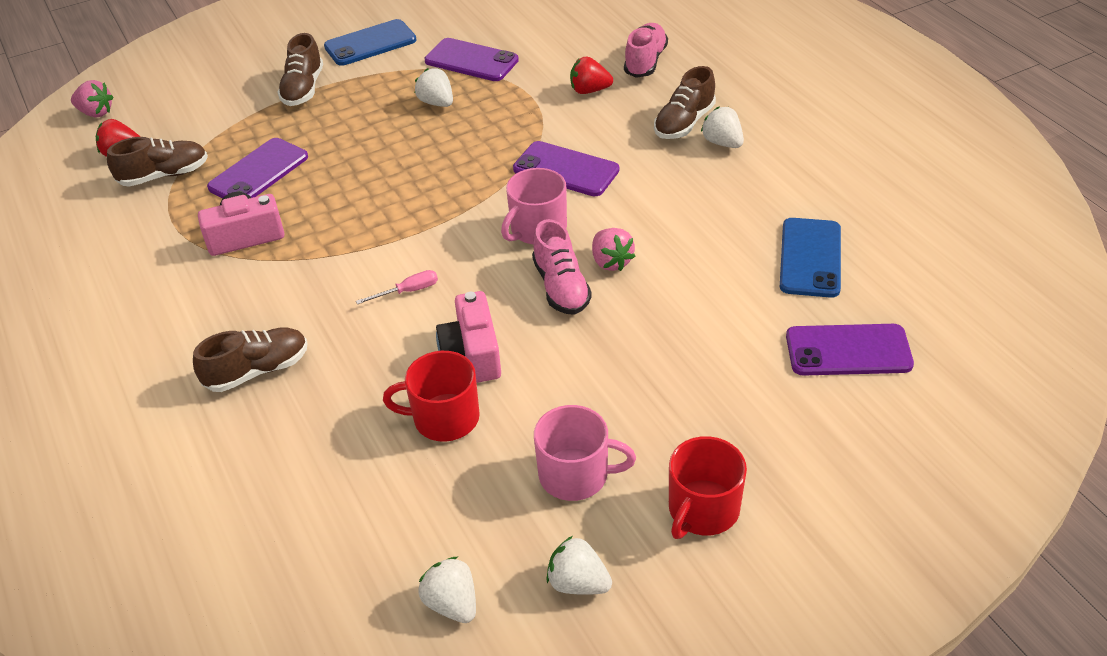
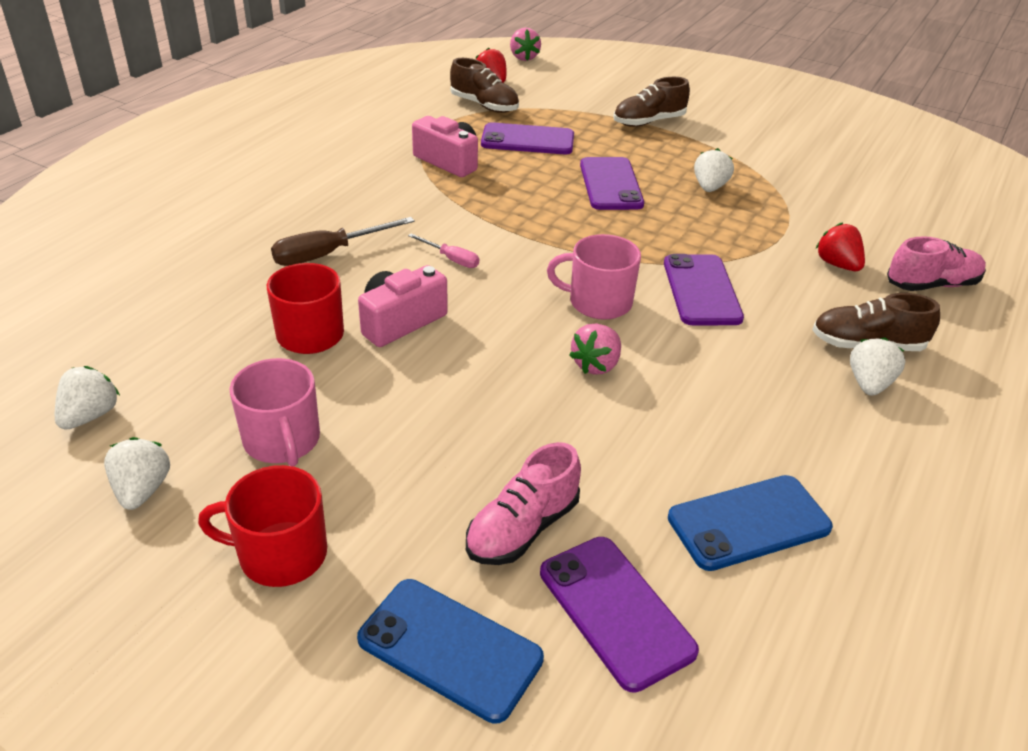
camera: 55 degrees right, 5 degrees down
(257, 371) = (304, 221): brown shoe -> none
(330, 369) = (328, 254): none -> brown screwdriver
(370, 43) = (745, 129): blue phone -> blue phone (449, 649)
(471, 60) = (791, 184): purple phone -> purple phone (611, 184)
(561, 287) = (531, 344): pink shoe -> pink shoe (522, 528)

